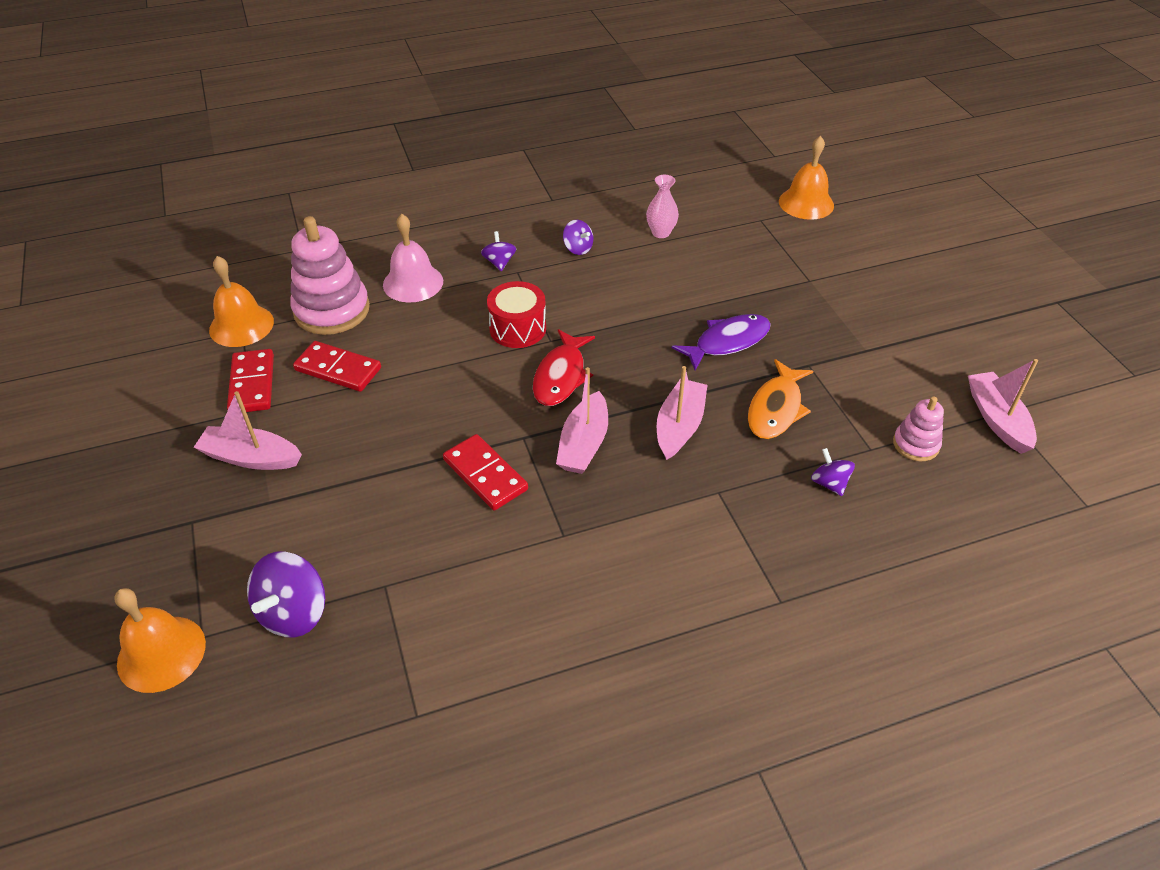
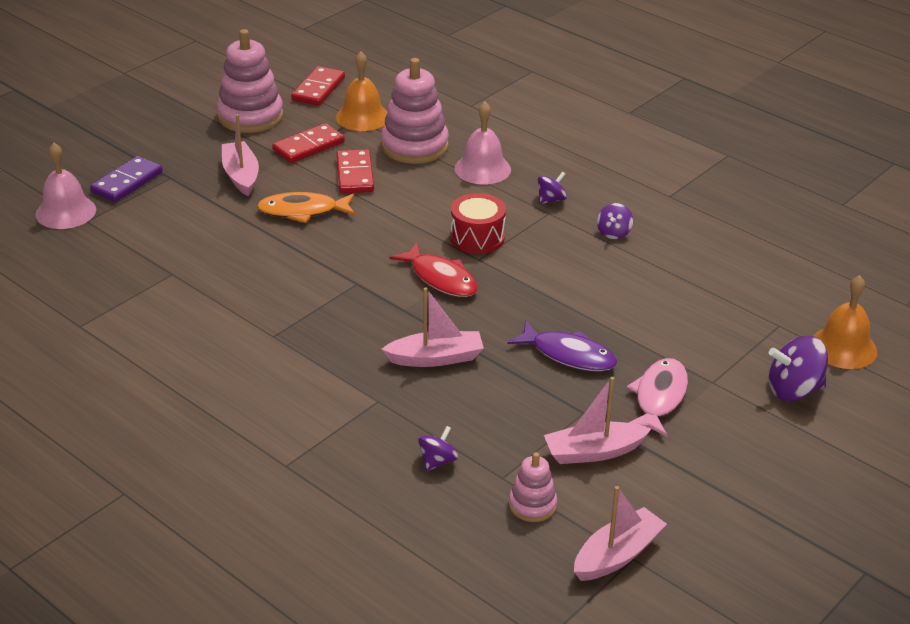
camera: 60 degrees right, 10 degrees down
(143, 408) = (250, 116): none -> pink stacking toy
(160, 567) = (127, 182): none -> purple domino
(161, 653) = (66, 212): orange bell -> pink bell
(294, 612) = (126, 247): purple spinning top -> purple spinning top (794, 390)
(485, 474) = (304, 279): red domino -> red domino (318, 89)
(561, 376) = (441, 278): red fish -> red fish turned 120 degrees counterclockwise
(584, 444) = (374, 315): pink boat -> pink boat (593, 452)
(661, 233) = (688, 271): pink vase -> none
(776, 408) = (505, 406): orange fish -> orange fish (303, 211)
(813, 316) = (659, 397): none -> pink fish

